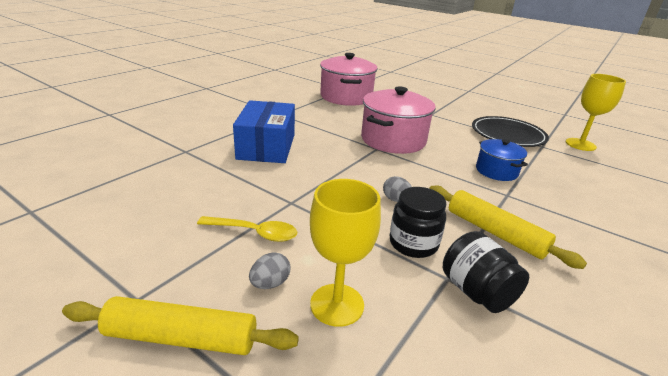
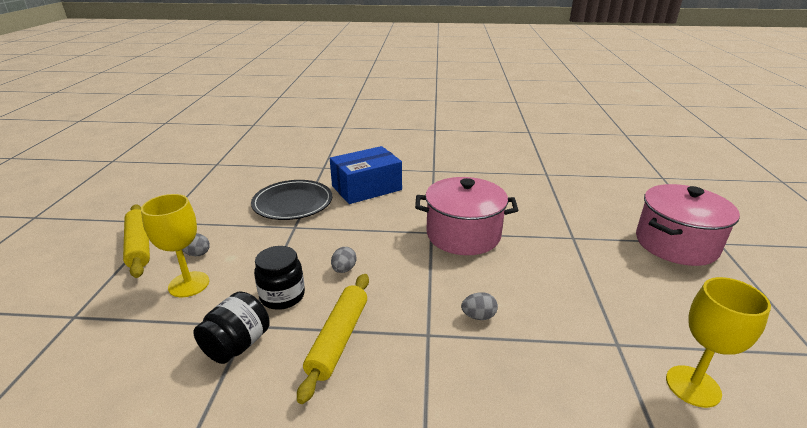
camera: 60 degrees right, 0 degrees up
(254, 233) = (245, 229): yellow spoon -> none
(346, 97) = (527, 181): pink pot -> pink pot (676, 244)
(496, 171) = (478, 316): blue pot -> grey egg
(508, 135) = (607, 306): black plate -> black plate (293, 203)

